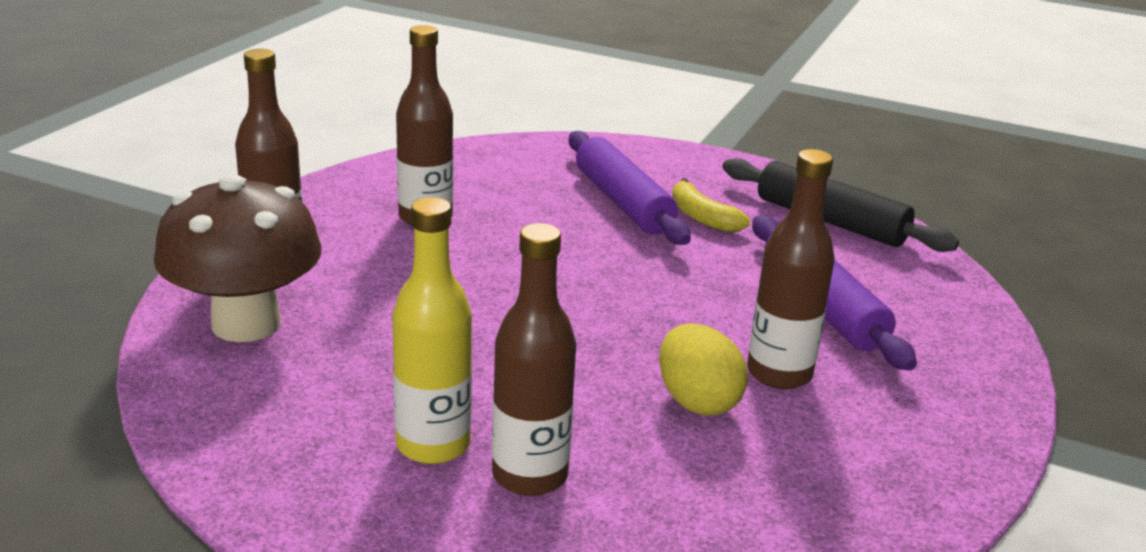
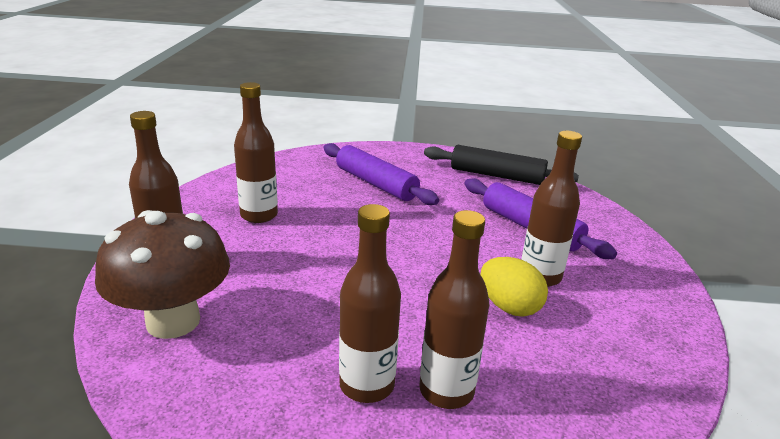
camera: 20 degrees left, 0 degrees up
(433, 445) = (367, 385): yellow bottle -> brown bottle
(702, 217) = (427, 185): yellow banana -> none

